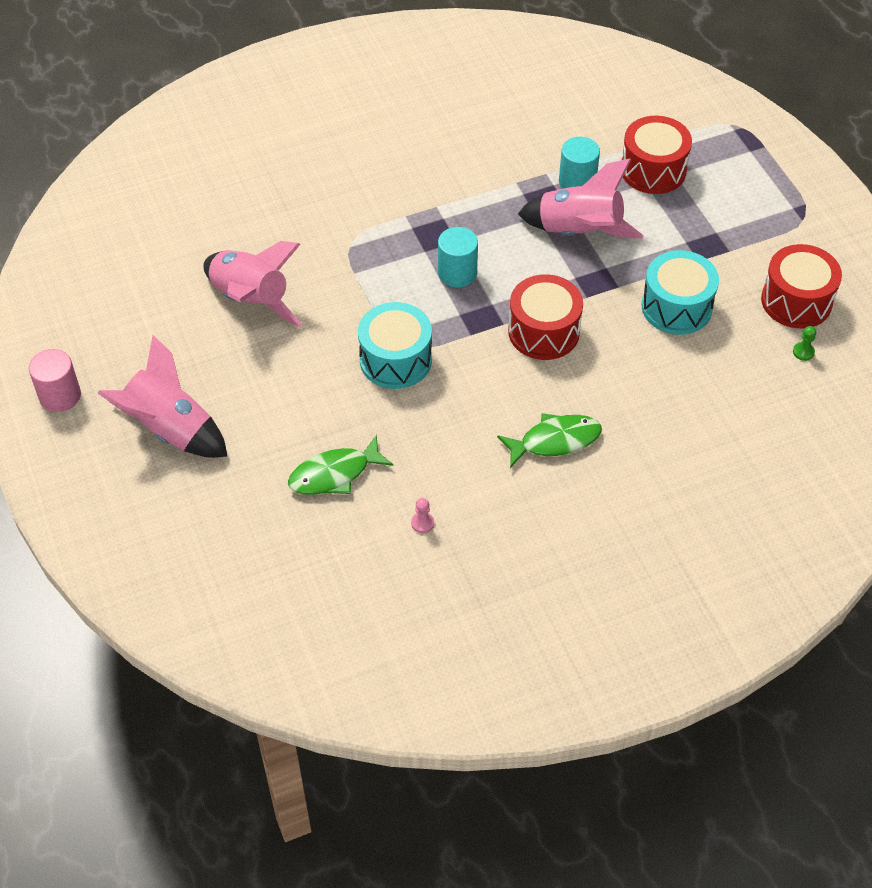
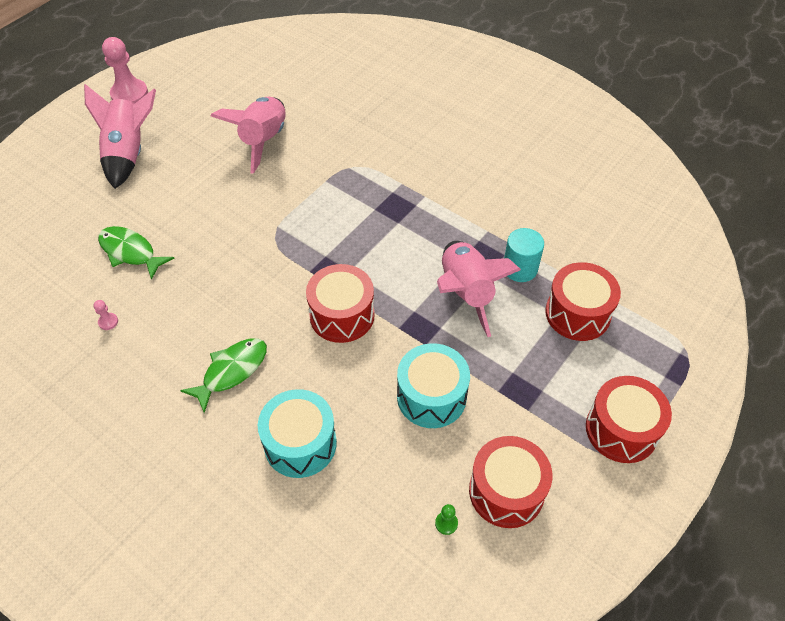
camera: 60 degrees right, 0 degrees up
(60, 396) = (129, 94): pink cylinder -> pink pawn
(395, 360) = (257, 239): turquoise drum -> turquoise drum (300, 444)
(457, 273) = (366, 236): turquoise cylinder -> none
(555, 441) = (231, 371): green fish -> green fish turned 90 degrees counterclockwise
(783, 203) = (621, 429): none -> red drum

